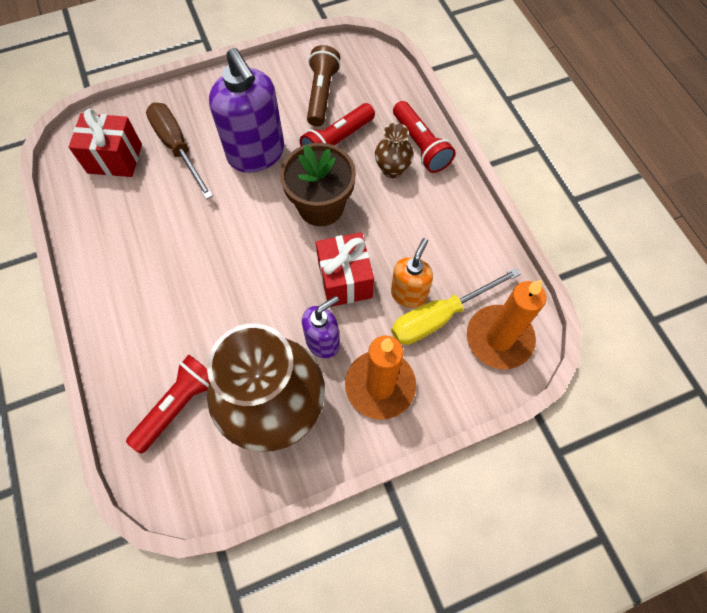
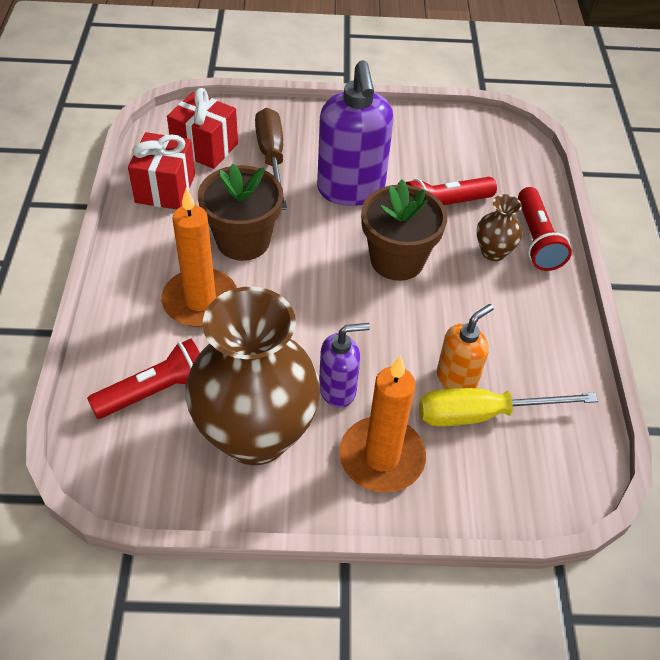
camera: 20 degrees right, 15 degrees down
(188, 237) = (243, 241): none -> brown flower pot
(321, 94) = (447, 158): brown flashlight -> none
(345, 280) = (390, 339): red gift -> red gift (165, 188)
(499, 338) = (545, 463): orange candle -> orange candle (200, 301)

